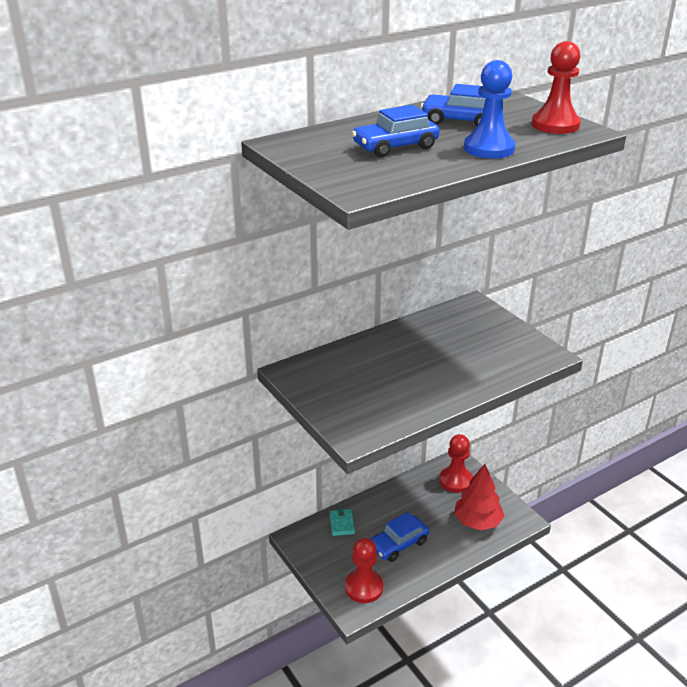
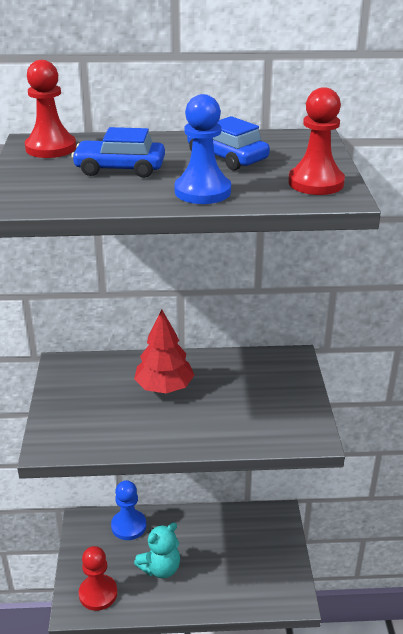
camera: 30 degrees right, 0 degrees up
(341, 523) = (128, 526): turquoise wallet -> blue pawn
(398, 544) = (160, 568): blue car -> turquoise teddy bear
(456, 480) = (263, 531): red pawn -> red pawn (51, 148)
(477, 521) = (250, 581): red tree -> red tree (164, 387)

